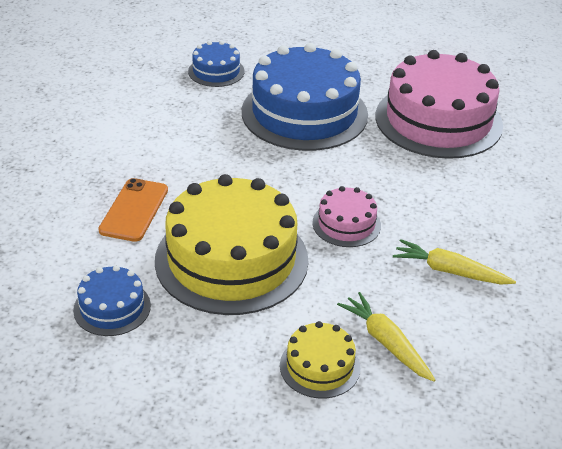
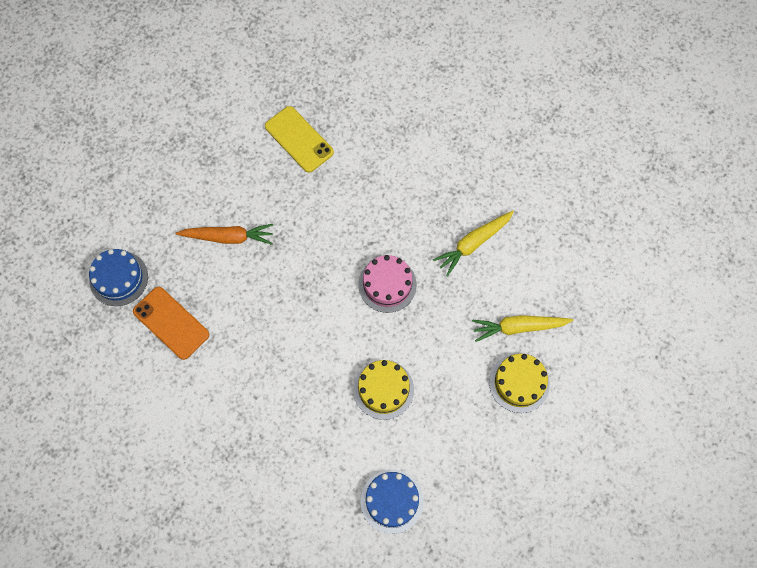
camera: 60 degrees left, 30 degrees up
(134, 210) = (285, 438): orange phone -> orange phone (171, 323)
(231, 259) = (383, 389): yellow cake -> yellow cake, size x0.47
(304, 113) = (228, 237): blue cake -> orange carrot
(438, 120) = (299, 139): pink cake -> yellow phone

